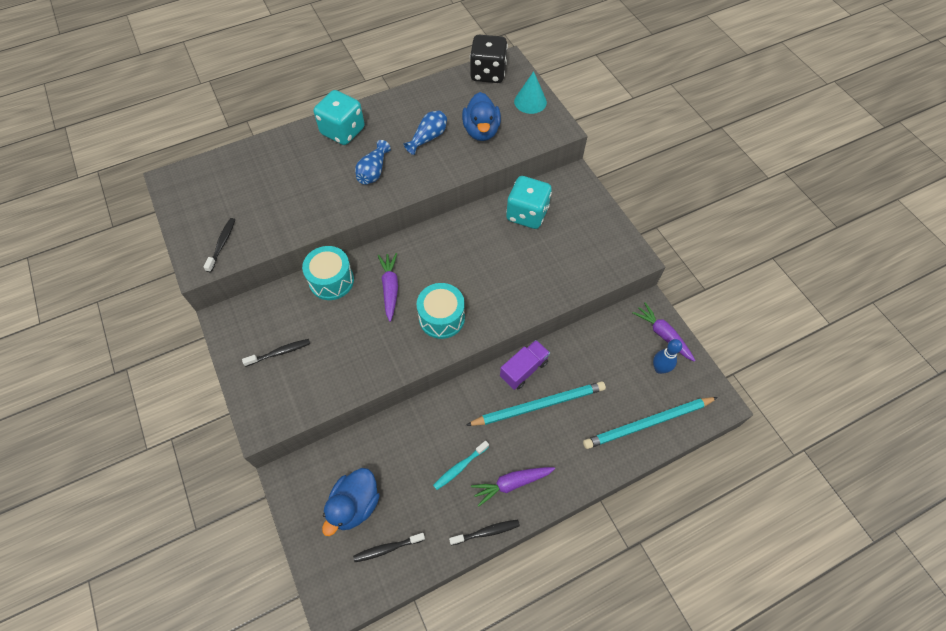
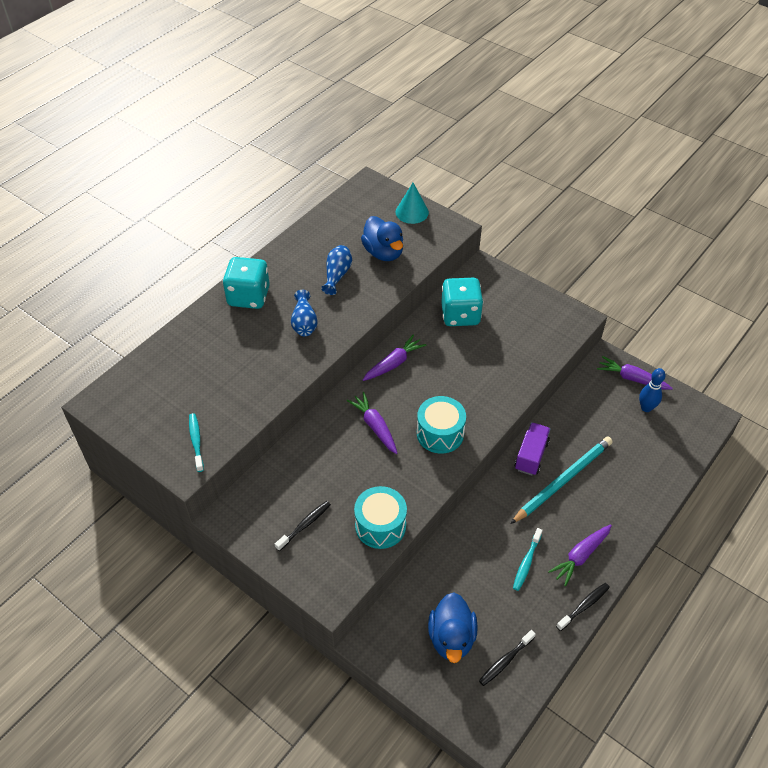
camera: 25 degrees left, 10 degrees down
(222, 244) = (196, 441): black toothbrush -> turquoise toothbrush
(331, 280) = (313, 441): turquoise drum -> turquoise drum (380, 525)
(441, 237) = (394, 363): none -> purple carrot
(488, 73) = (356, 199): black dice -> none
(647, 423) = (663, 457): turquoise pencil -> none

